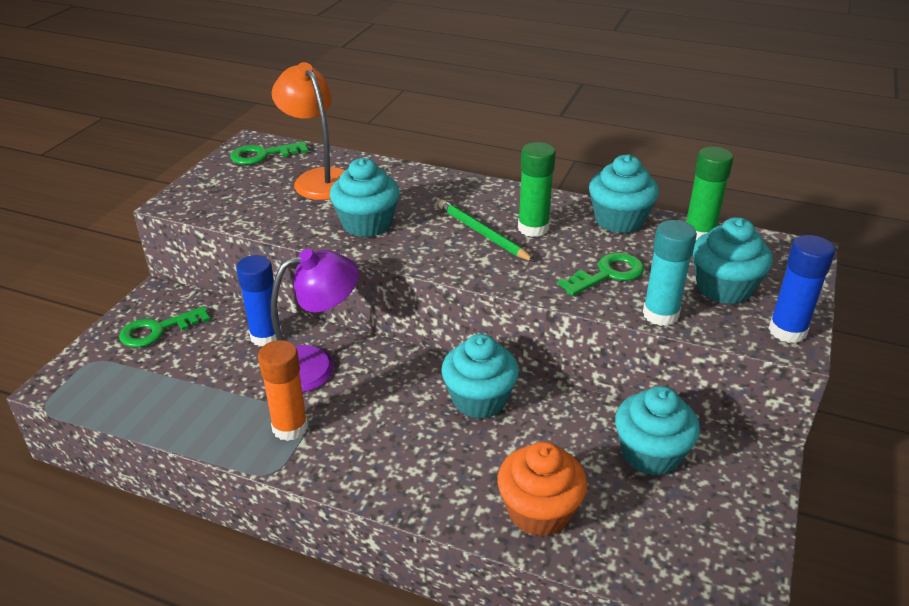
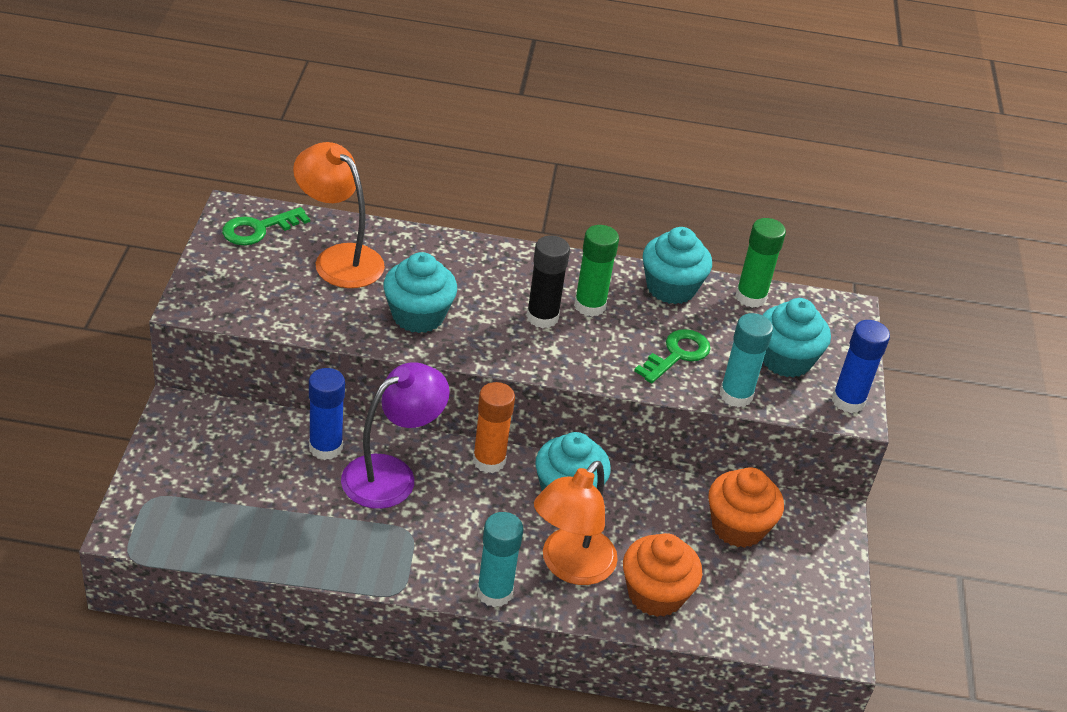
camera: 20 degrees left, 5 degrees up
(158, 330) = (203, 453): green key -> none
(290, 427) = (396, 544): orange glue stick -> orange glue stick (489, 461)
(367, 486) = (494, 592): none -> turquoise glue stick
(455, 471) = (570, 566): none -> orange lamp
(483, 234) = (542, 317): green pencil -> black glue stick
(650, 454) = (738, 527): turquoise cupcake -> orange cupcake

